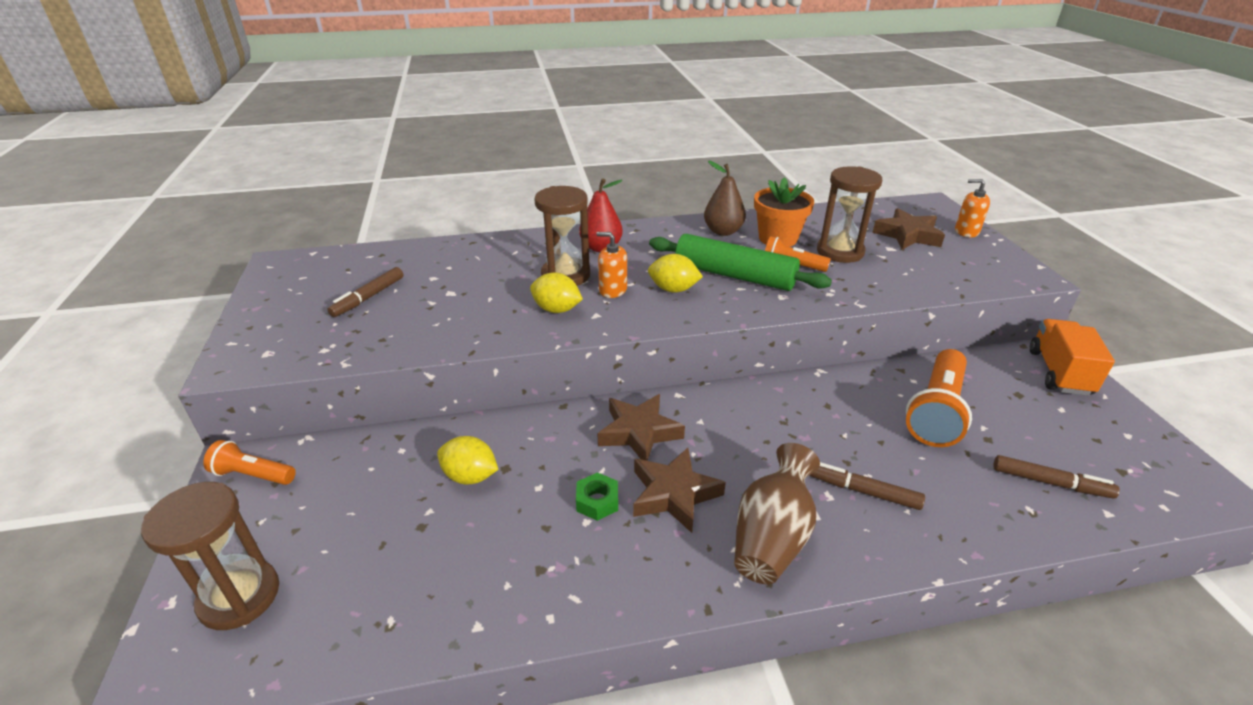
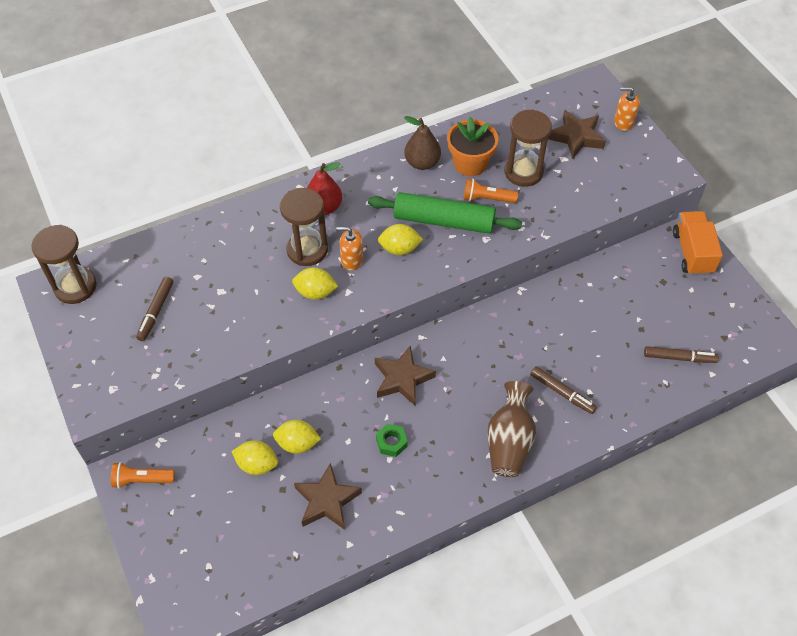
camera: 15 degrees left, 20 degrees up
(239, 596) = (193, 564): brown hourglass -> brown hourglass (75, 287)
(405, 489) = (257, 464): none -> yellow lemon
(674, 494) = (440, 424): brown star -> brown star (327, 500)
(863, 491) = (562, 393): brown marker -> brown marker turned 150 degrees counterclockwise
(936, 411) = (606, 311): orange flashlight -> none

